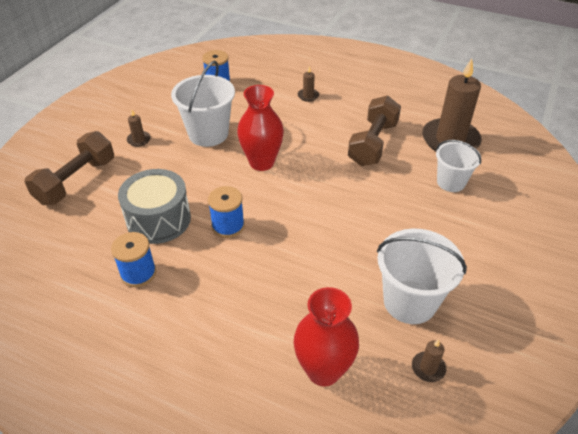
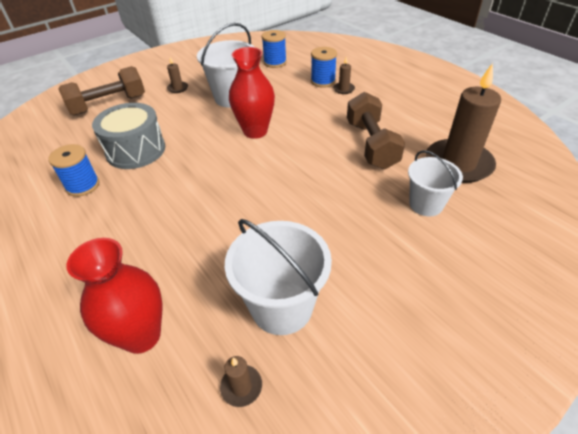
camera: 30 degrees right, 0 degrees up
(228, 226) = (181, 173): blue spool -> blue spool (323, 81)
(373, 144) = (371, 144): brown dumbbell -> brown dumbbell turned 60 degrees counterclockwise

